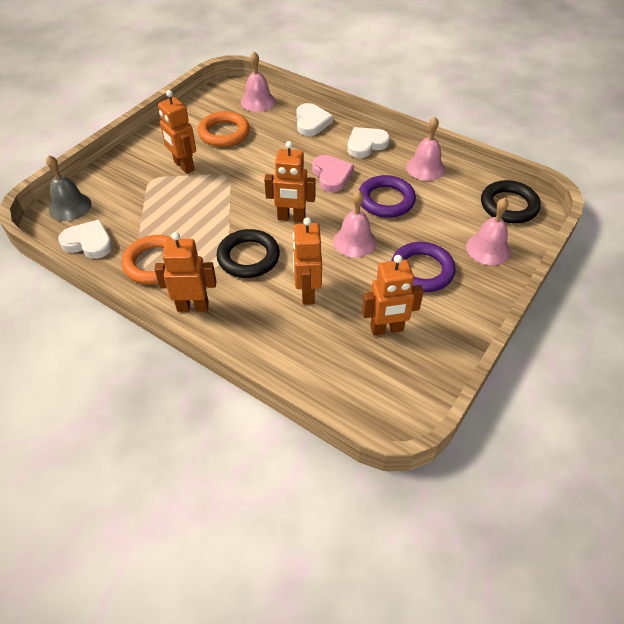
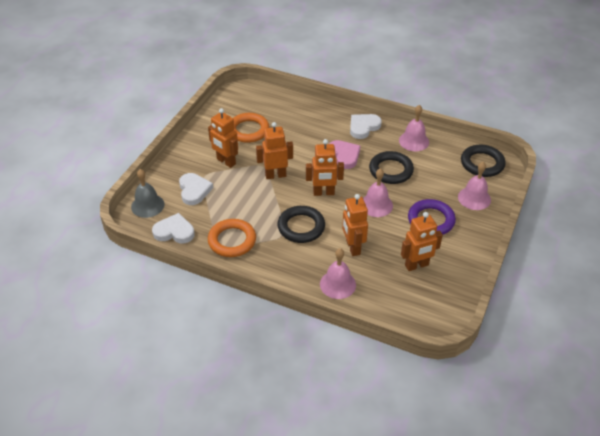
camera: 10 degrees left, 5 degrees down
(193, 306) = (272, 268): orange robot -> orange robot (275, 175)
(258, 101) = (266, 100): pink bell -> pink bell (337, 284)
(311, 122) = (315, 113): white heart -> white heart (194, 190)
(386, 200) = (391, 170): purple ring -> black ring

